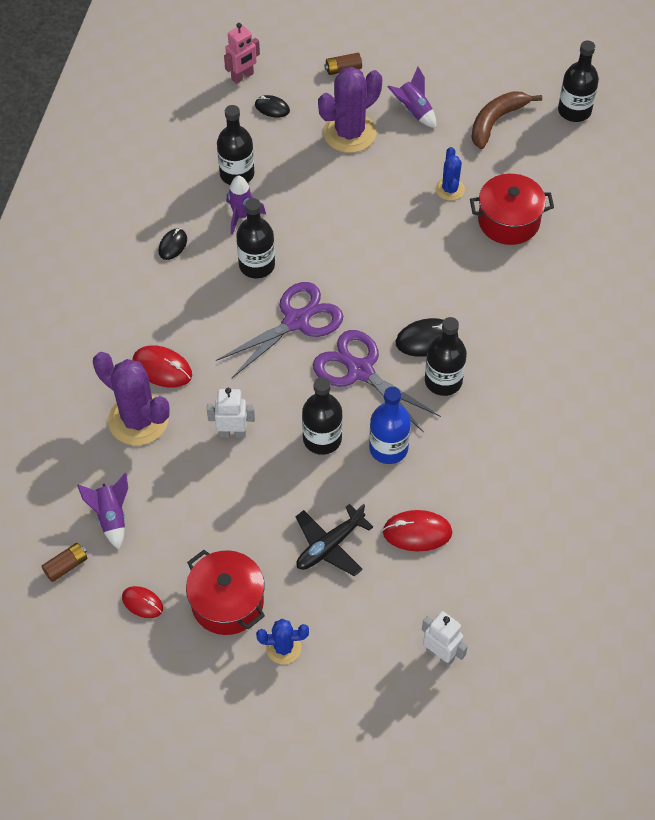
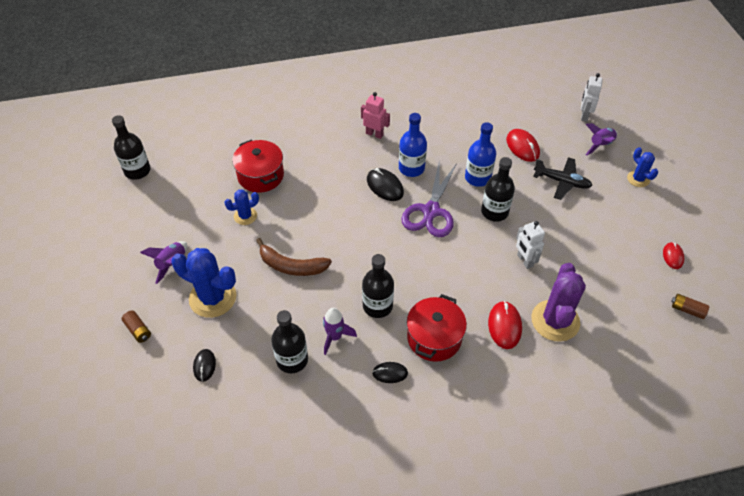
camera: 115 degrees left, 5 degrees down
(111, 517) = (635, 301): purple rocket -> purple rocket (600, 145)
(227, 602) = (635, 215): red pot -> red pot (434, 338)
(242, 76) = (173, 407): pink robot -> pink robot (374, 134)
(296, 321) = (413, 261): purple scissors -> none
(349, 133) = (213, 298): purple cactus -> blue cactus
(443, 381) = (411, 168): black bottle -> blue bottle
(496, 121) = (164, 210): brown banana -> brown banana (291, 266)

